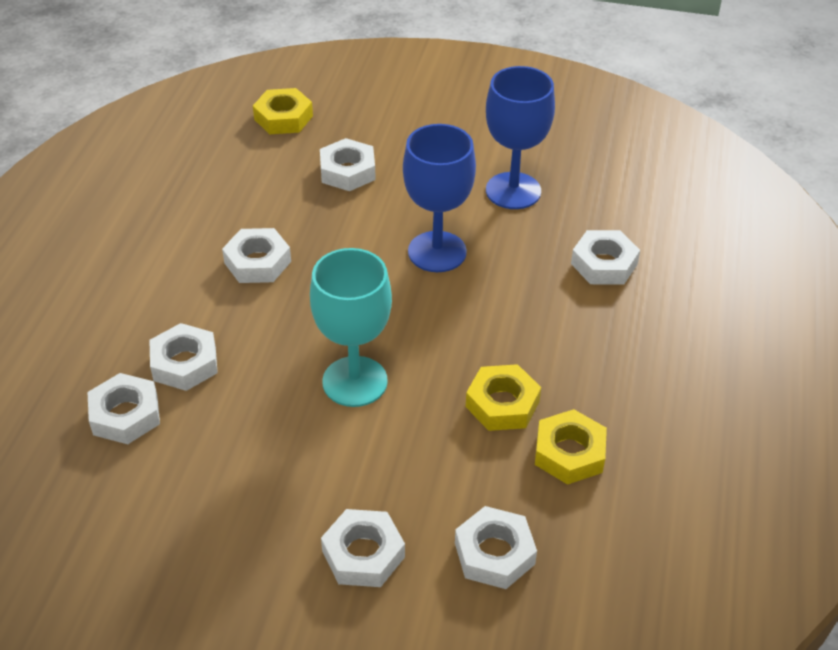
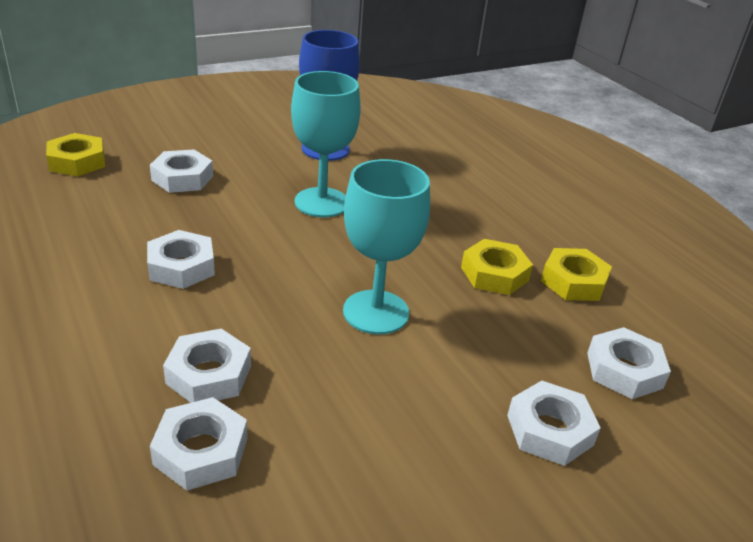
camera: 45 degrees left, 10 degrees down
(437, 252) = (321, 202): blue goblet -> turquoise goblet
(604, 264) = (439, 168): white nut -> none

